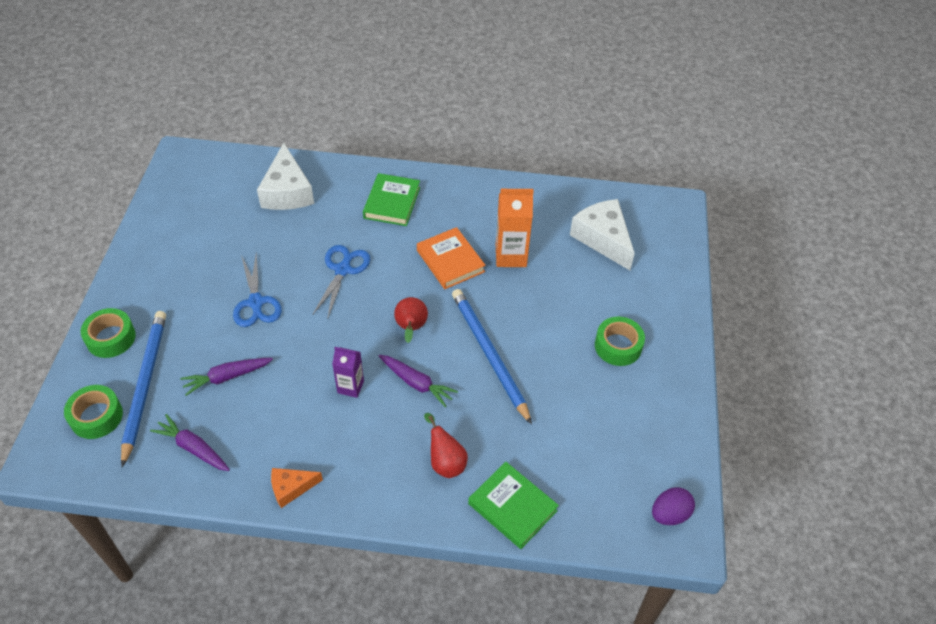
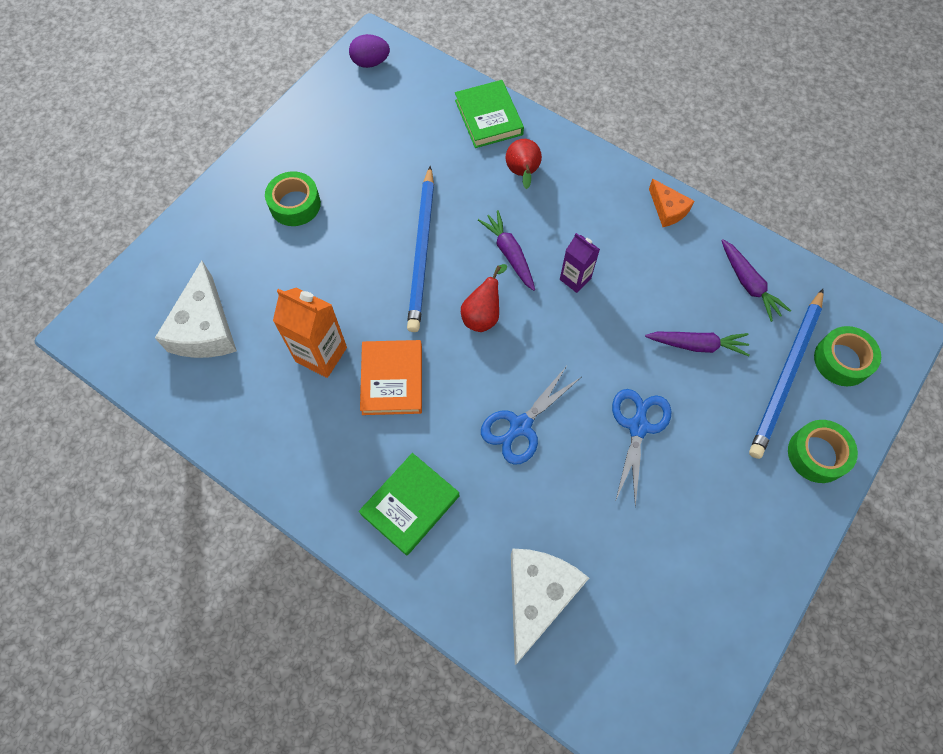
camera: 150 degrees left, 15 degrees up
(291, 488) = (667, 209): orange cheese -> orange cheese turned 45 degrees clockwise

